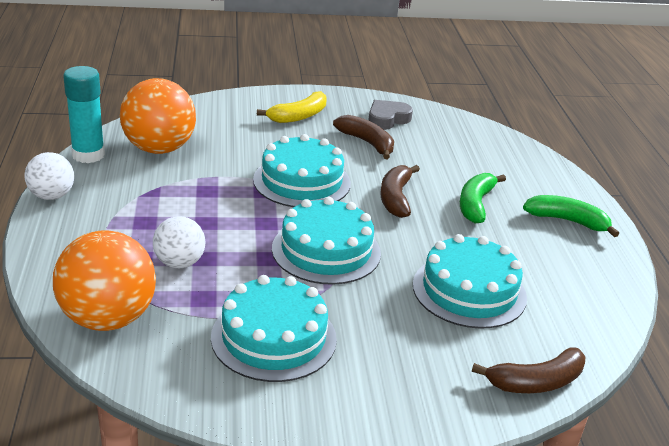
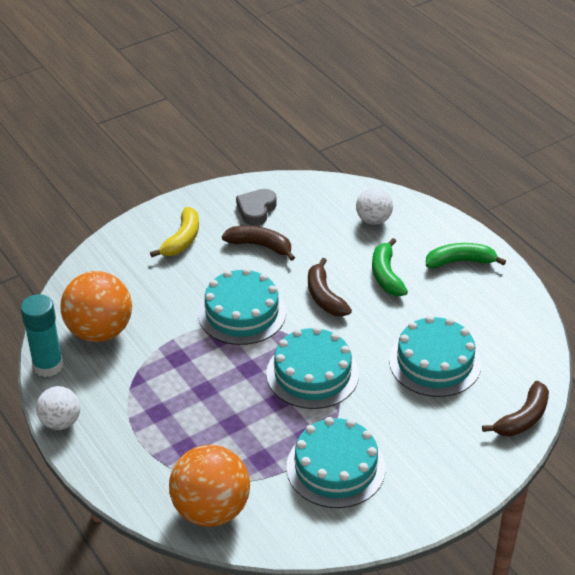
camera: 25 degrees left, 10 degrees up
(179, 263) = (217, 437): white ball -> white ball (373, 220)

